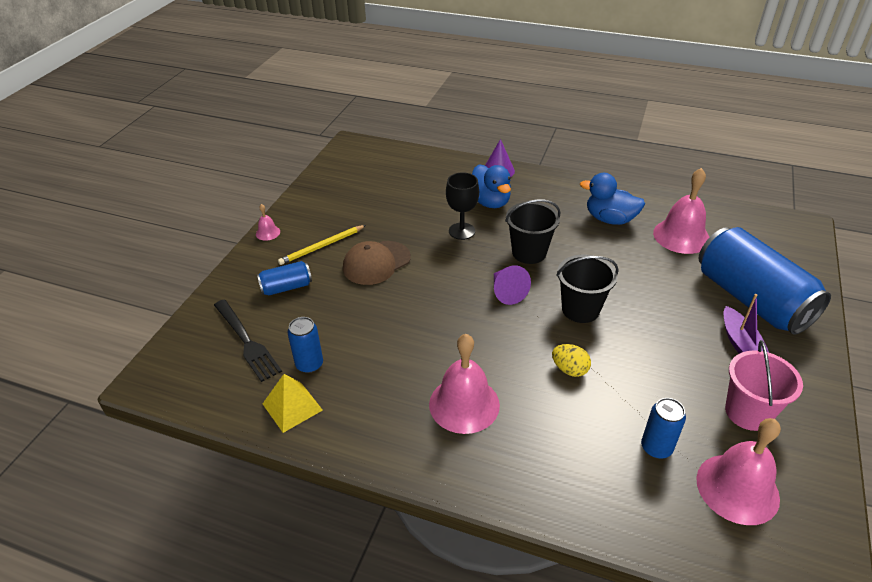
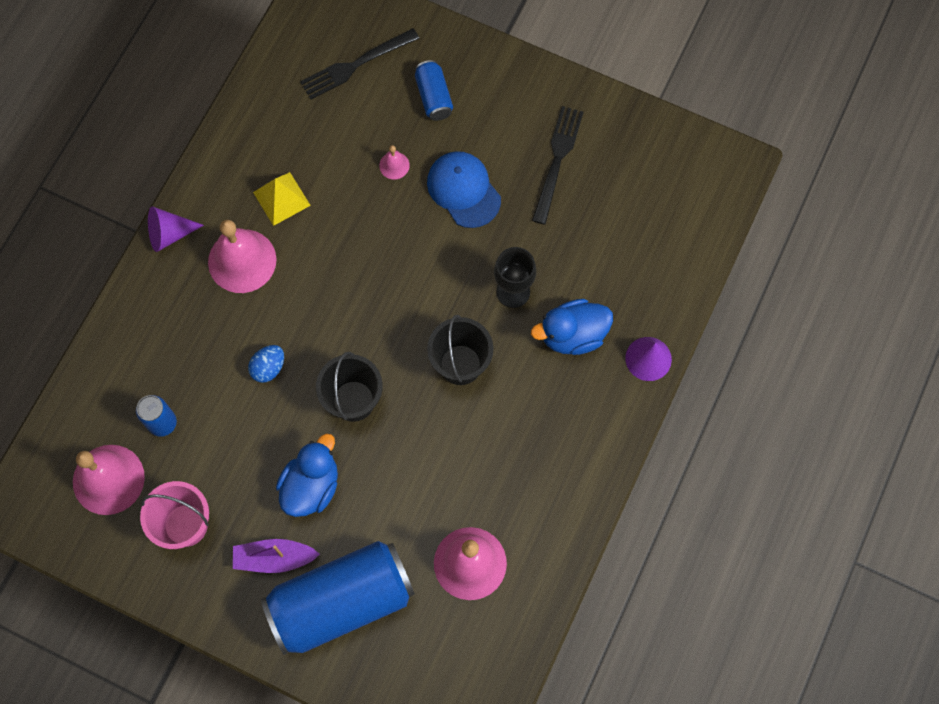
camera: 95 degrees right, 30 degrees up
(268, 232) = (536, 71): pink bell -> pink bell (394, 165)
(292, 406) = (265, 111): yellow pyramid -> yellow pyramid (281, 198)
(309, 364) = (315, 123): blue can -> none
(322, 246) = (502, 131): yellow pencil -> none
(347, 217) = (557, 160): none -> black fork
(376, 263) = (463, 190): brown cap -> blue cap
(507, 292) = (393, 326): purple cone -> purple cone (169, 234)
(569, 369) = (268, 368): yellow egg -> blue egg
(610, 219) = (516, 481): blue duck -> blue duck (311, 486)

